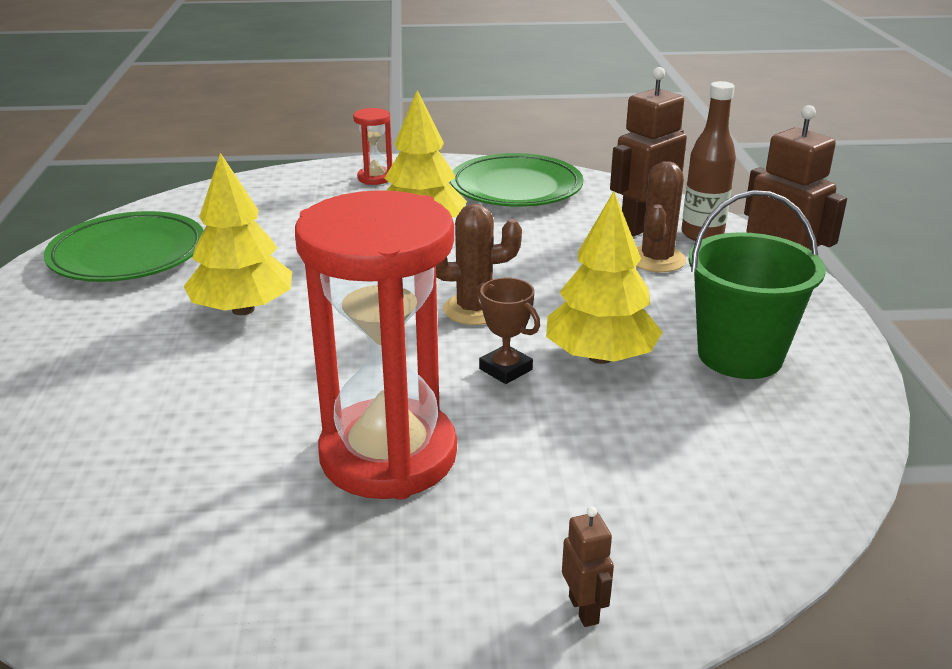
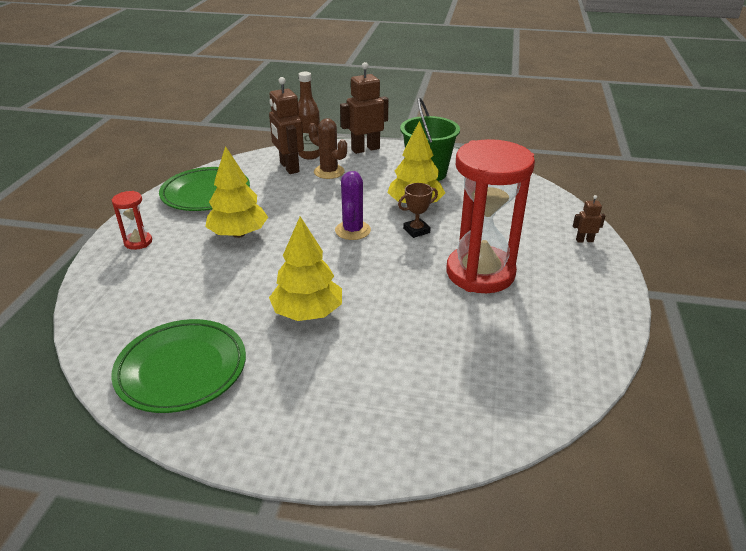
camera: 75 degrees left, 5 degrees up
(474, 309) = (352, 230): brown cactus -> purple cactus

